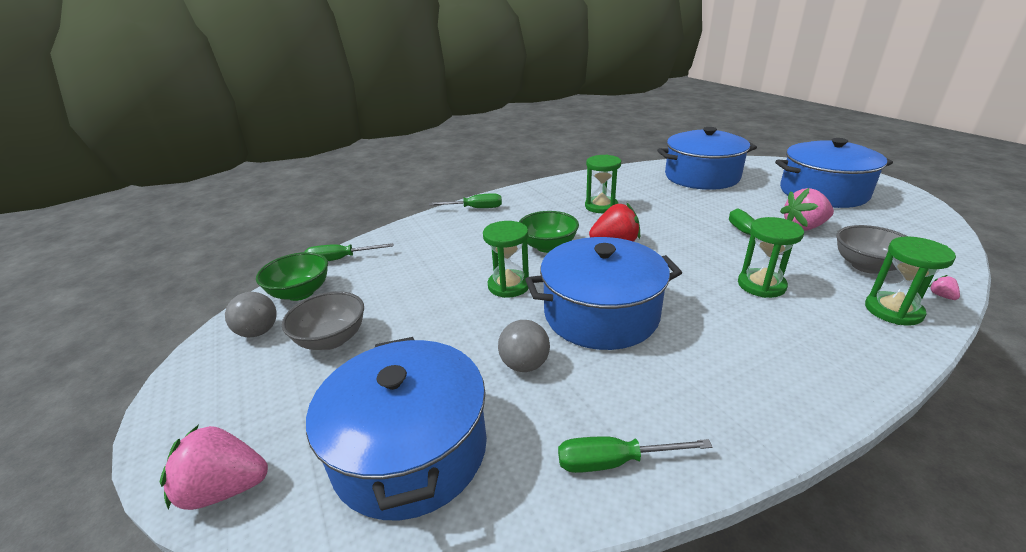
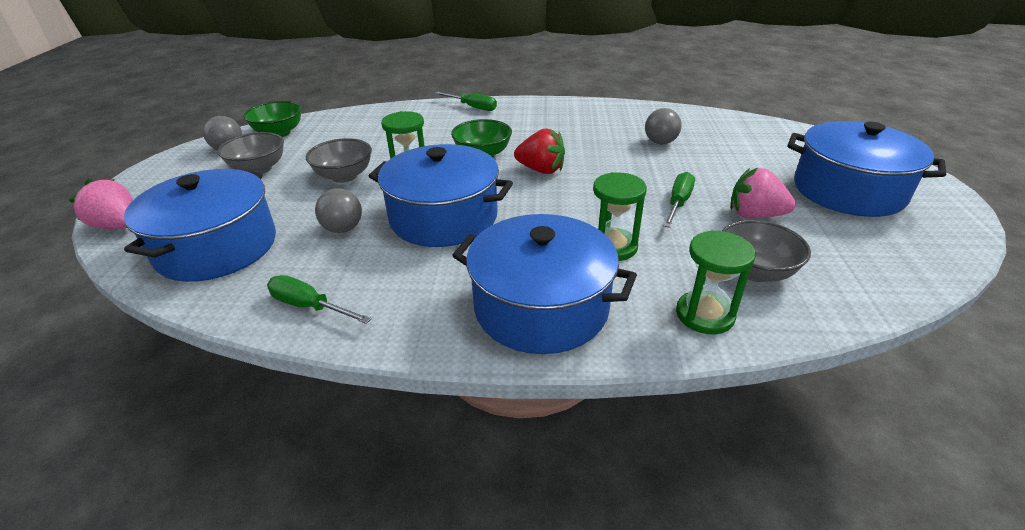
camera: 30 degrees right, 5 degrees up
(340, 259) = (329, 118): green screwdriver -> none
(445, 311) = (344, 176): none -> grey bowl
(601, 206) = (580, 136): green hourglass -> none
(665, 194) = (660, 142): none -> grey ball
(701, 176) = (730, 136): blue pot -> blue pot (541, 307)
(941, 296) = (786, 325): pink strawberry -> none

